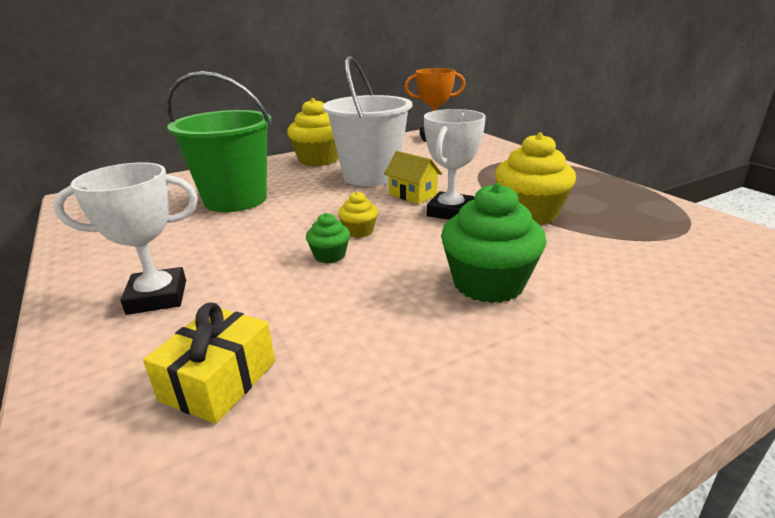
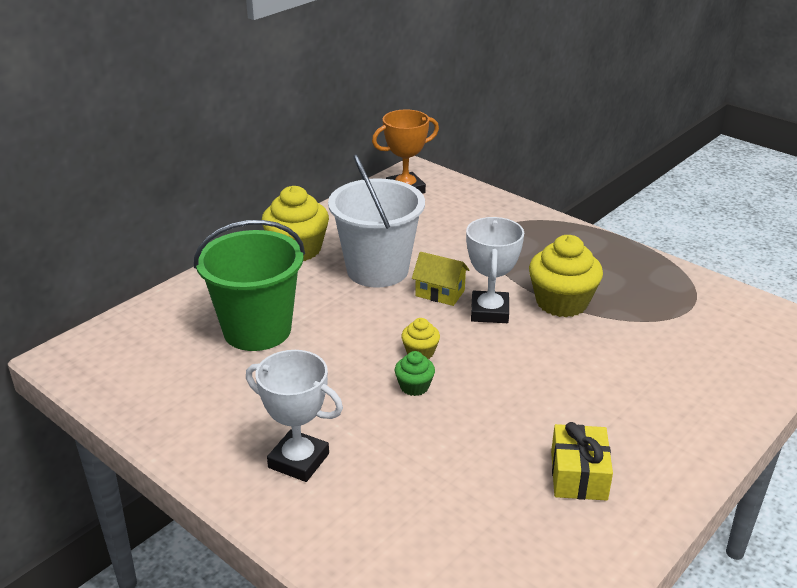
camera: 20 degrees left, 5 degrees up
(157, 297) = (298, 461): white trophy -> white trophy turned 60 degrees clockwise
(219, 380) = (420, 516): yellow gift -> yellow gift (578, 475)
(488, 283) = (563, 390): green cupcake -> none

